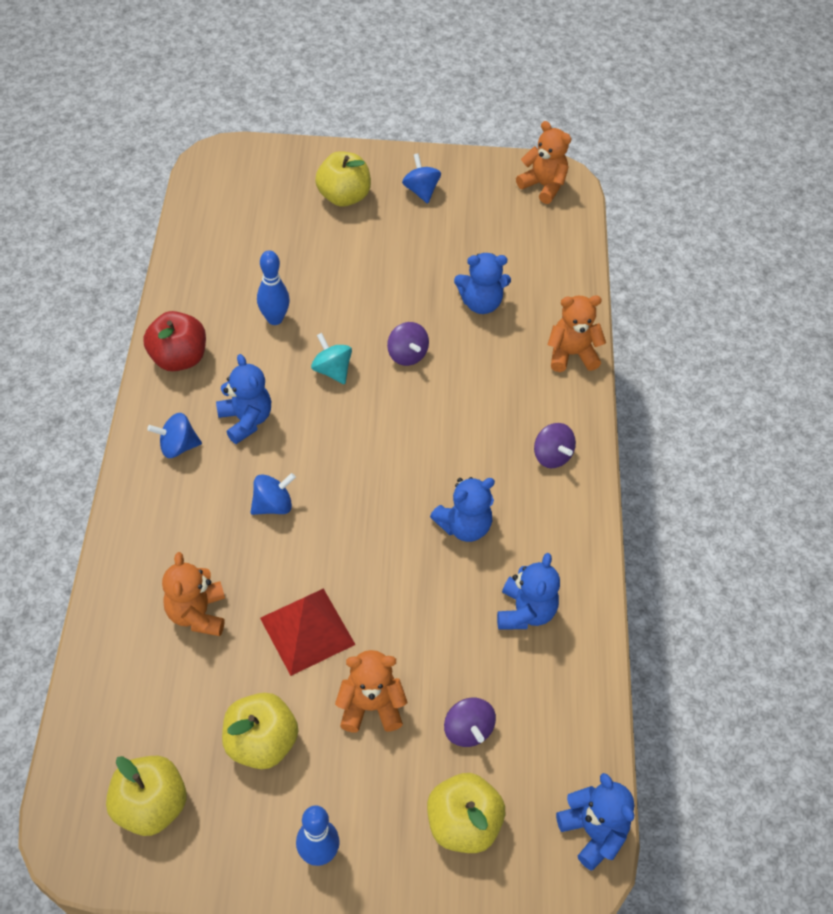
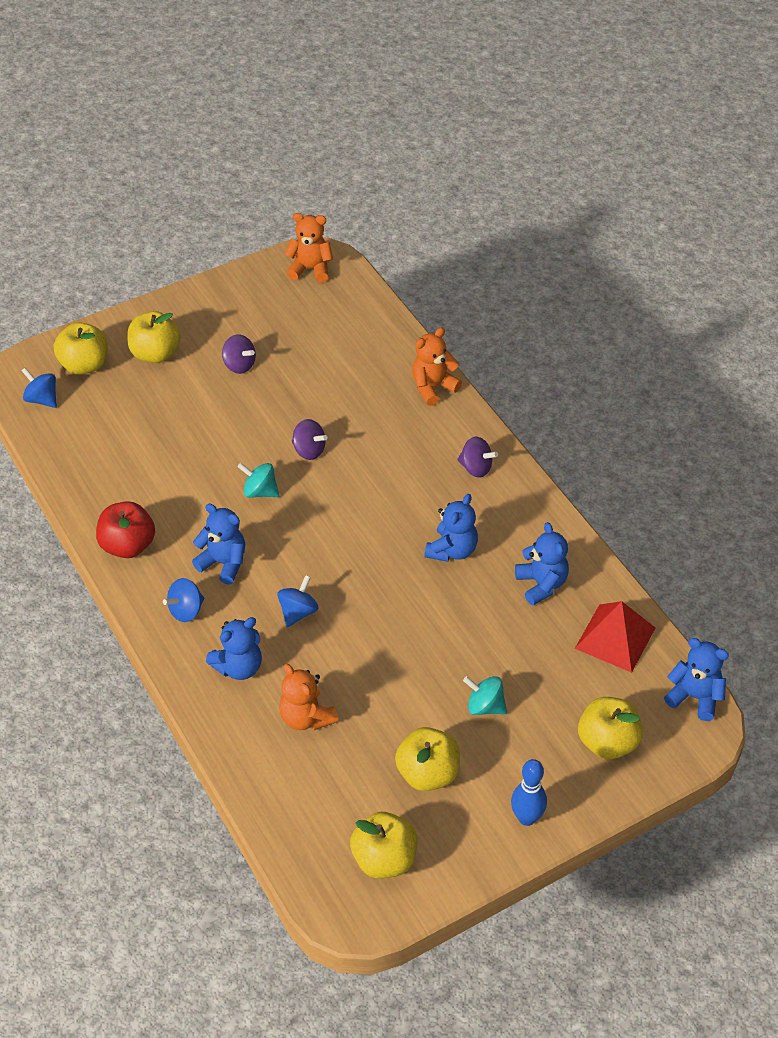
camera: 30 degrees left, 5 degrees down
(275, 319) = (180, 476): blue bowling pin -> none
(276, 177) = (84, 365): none -> yellow apple
(307, 631) = (398, 683): red pyramid -> red pyramid (615, 638)
(371, 706) = (485, 706): orange teddy bear -> turquoise spinning top
(421, 191) = (215, 319): blue spinning top -> blue spinning top (42, 399)
(468, 730) = (563, 682): purple spinning top -> purple spinning top (239, 365)
(481, 303) = (334, 383): blue teddy bear -> blue teddy bear (238, 667)

